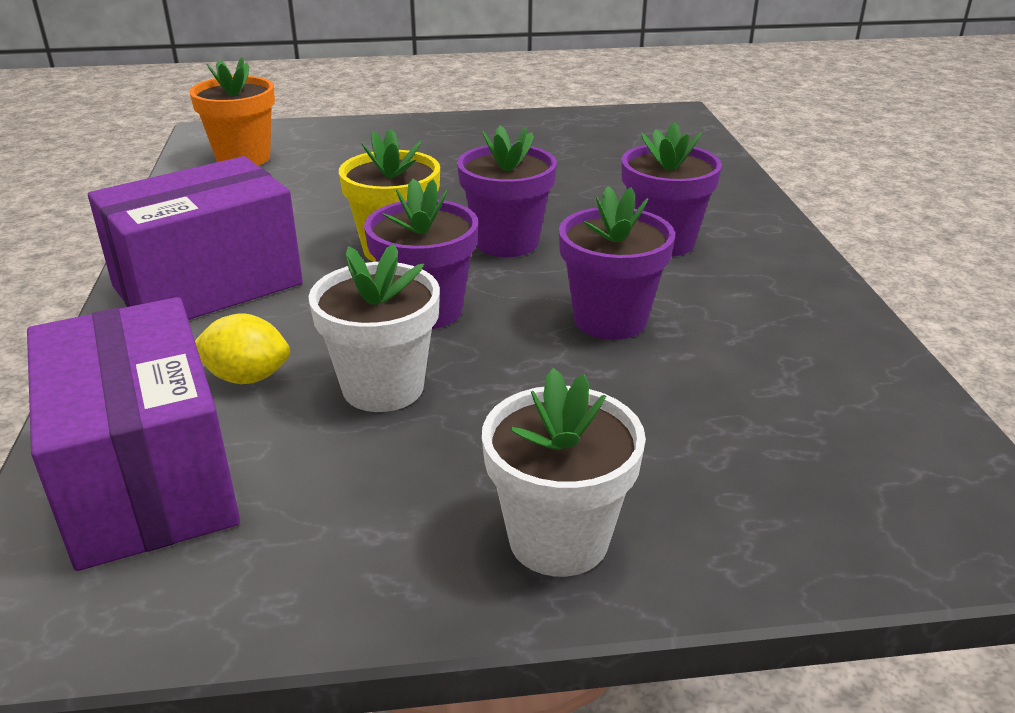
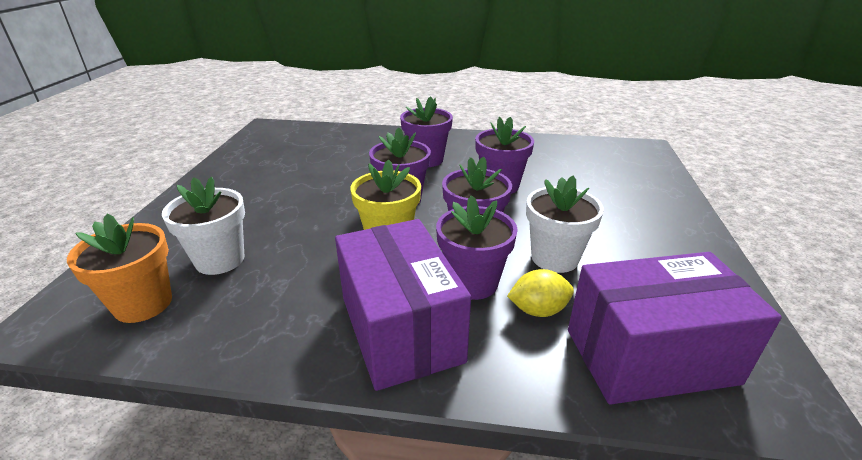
camera: 75 degrees left, 0 degrees up
(247, 377) = (538, 310): yellow lemon -> yellow lemon turned 60 degrees clockwise
(303, 322) = (473, 283): none -> purple flower pot
(558, 539) = (670, 225): white flower pot -> white flower pot (220, 260)

